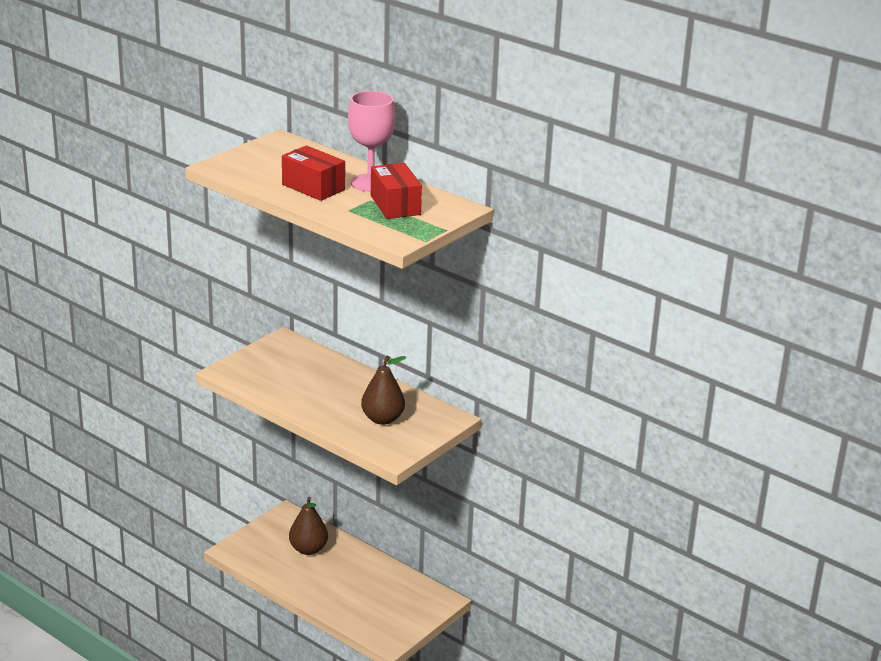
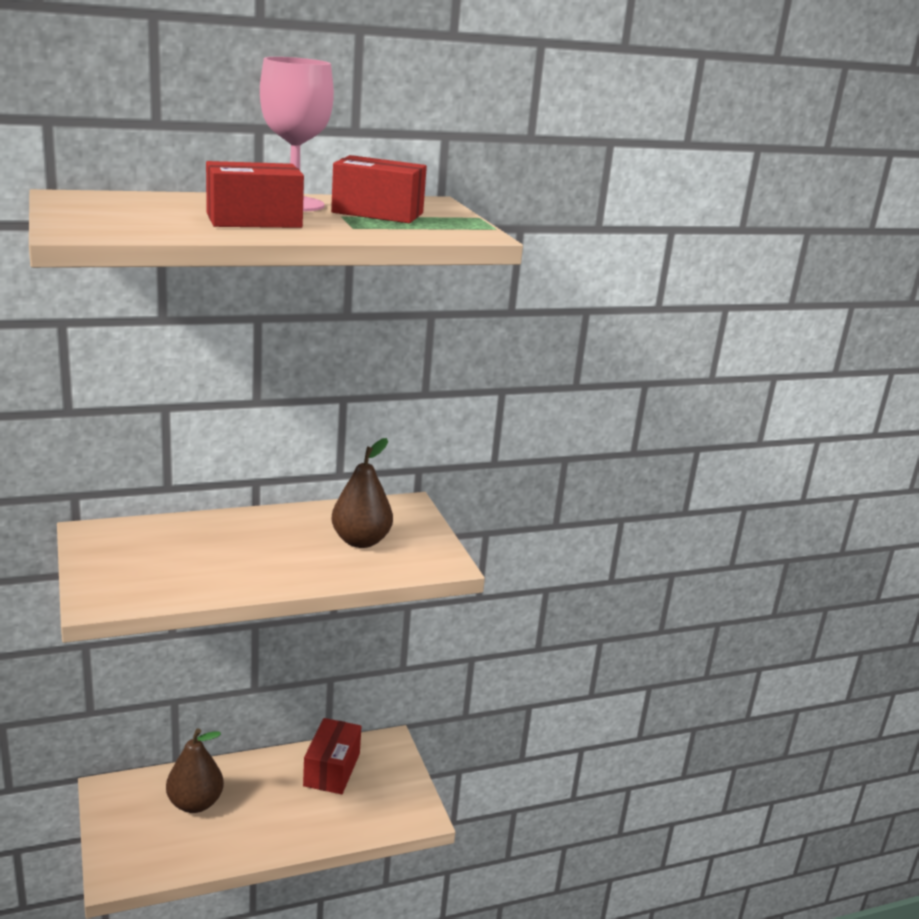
camera: 60 degrees left, 5 degrees down
(391, 587) = (332, 769): none -> red box

